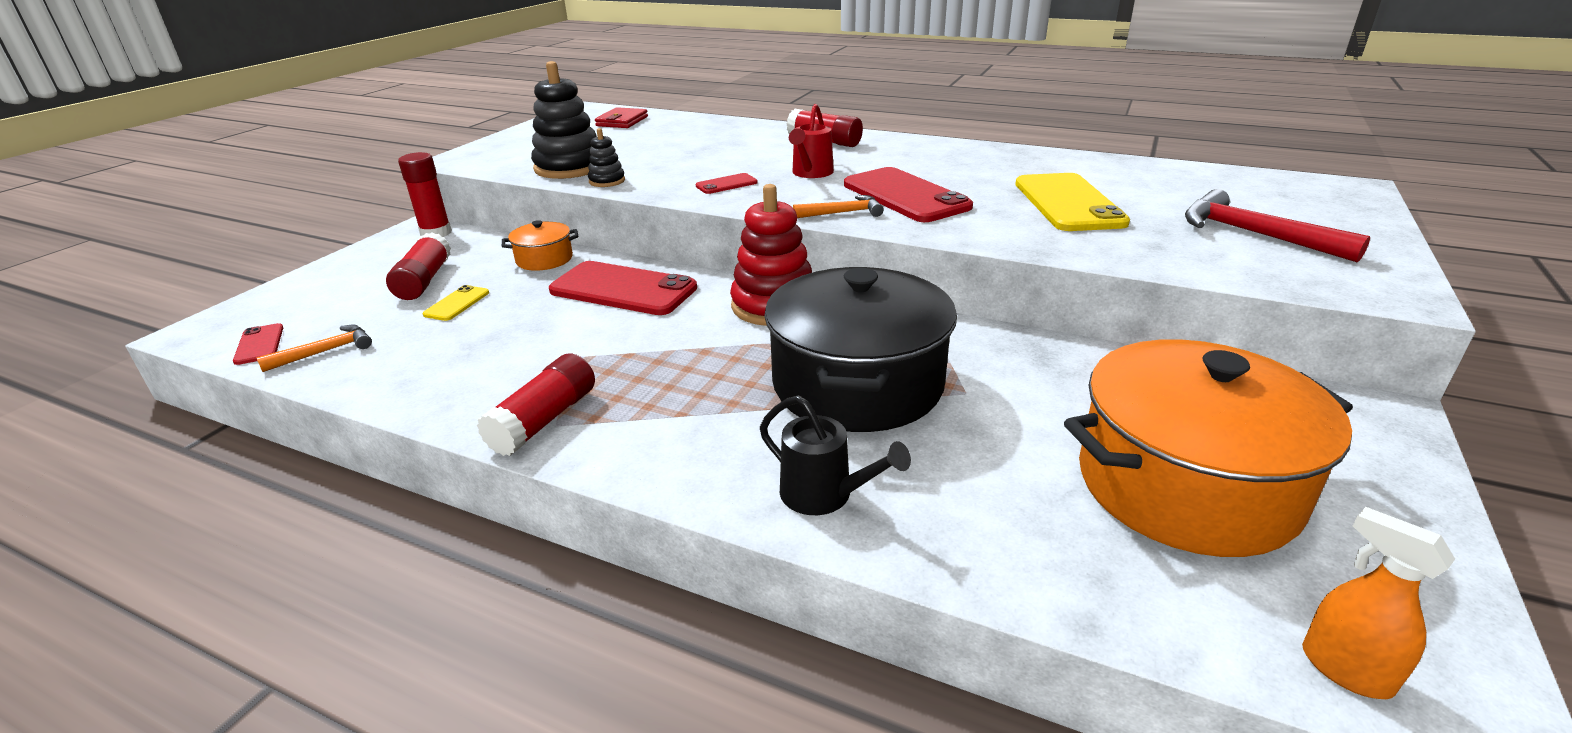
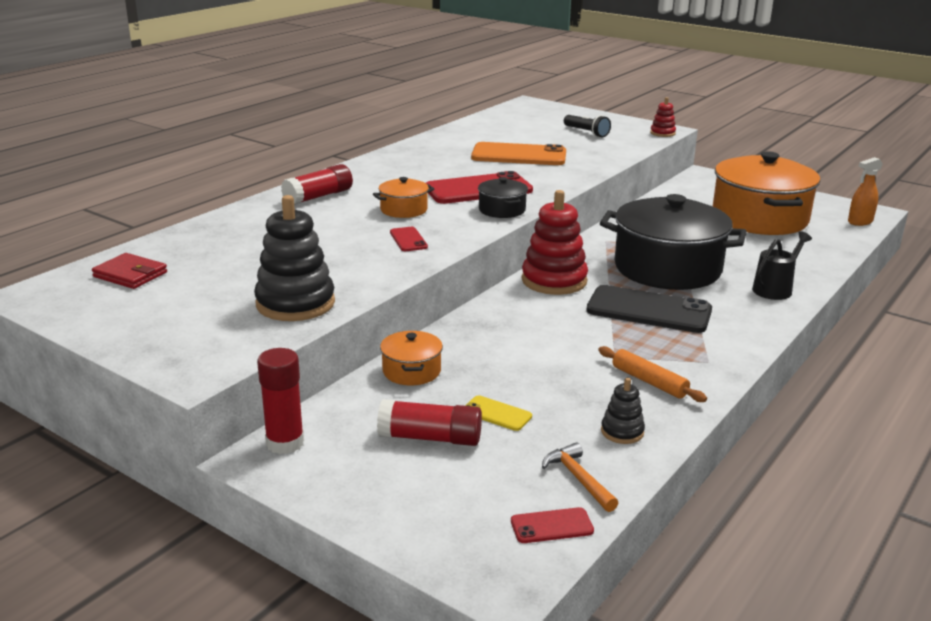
camera: 80 degrees left, 5 degrees down
(506, 382) = (649, 382): none -> orange rolling pin
(544, 420) = (703, 365): red glue stick -> none
(607, 181) = (358, 286): black stacking toy -> black stacking toy (622, 432)
(623, 289) = (501, 334): red phone -> none
(704, 374) = (649, 310): none -> black phone
(811, 173) = (404, 210): red watering can -> orange pot
(842, 213) = (502, 210): orange hammer -> black pot
(1068, 203) = (519, 155): yellow phone -> orange phone
(1254, 234) = (586, 133): red hammer -> black flashlight
(1368, 294) = (662, 133): none -> red stacking toy

